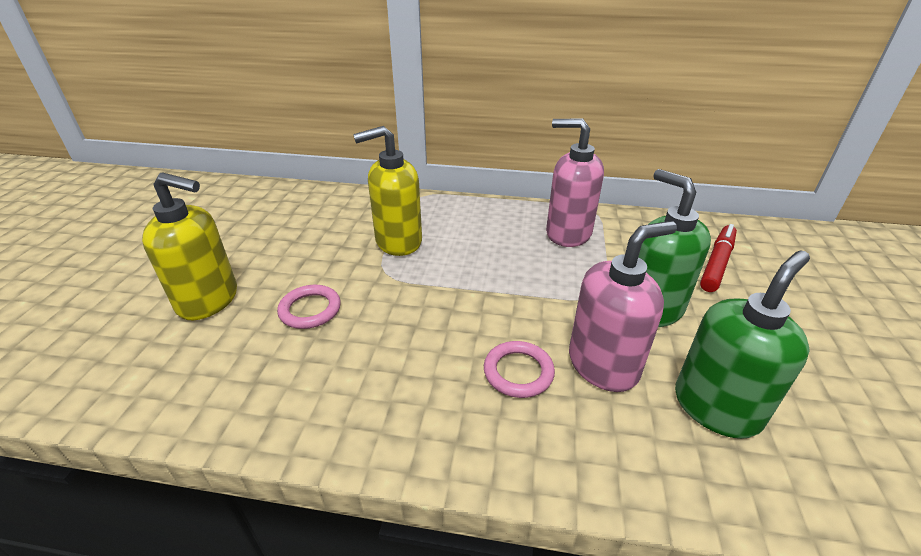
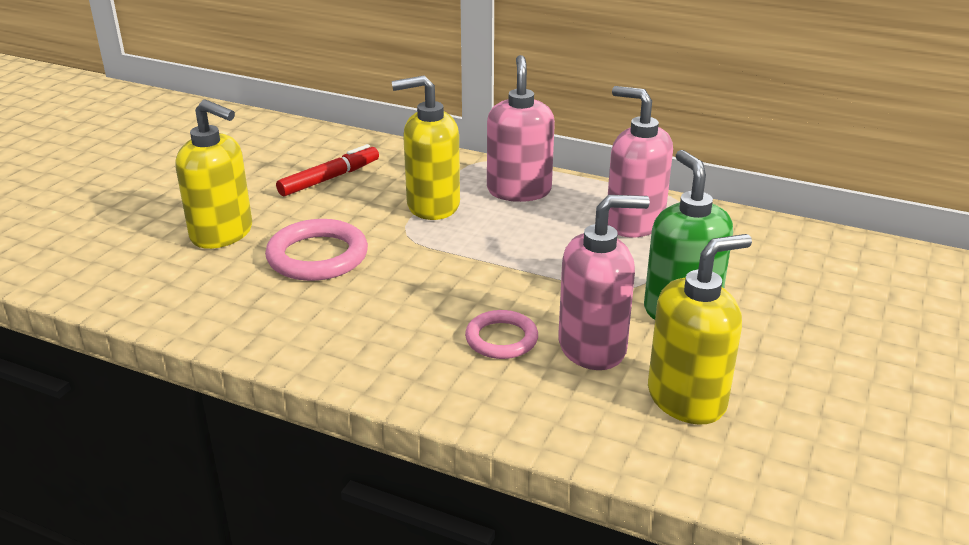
camera: 15 degrees right, 5 degrees down
(310, 310) = (317, 256): pink ring -> pink ring, size x1.57
(463, 218) = (519, 191): none -> pink soap dispenser
(716, 407) = (687, 398): green soap dispenser -> yellow soap dispenser
(717, 263) = (796, 278): red marker -> red marker (329, 178)

